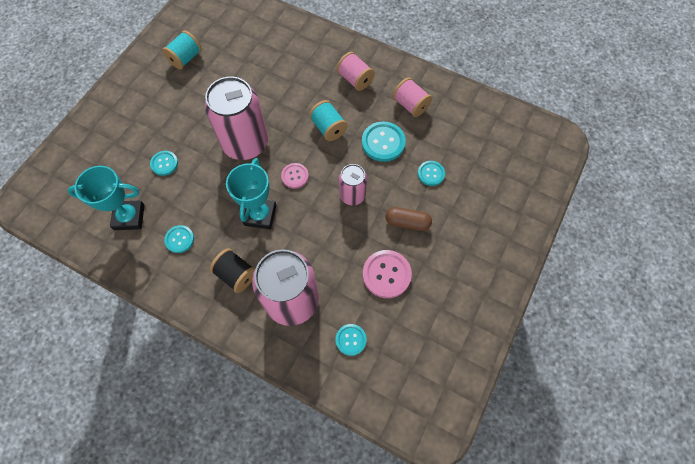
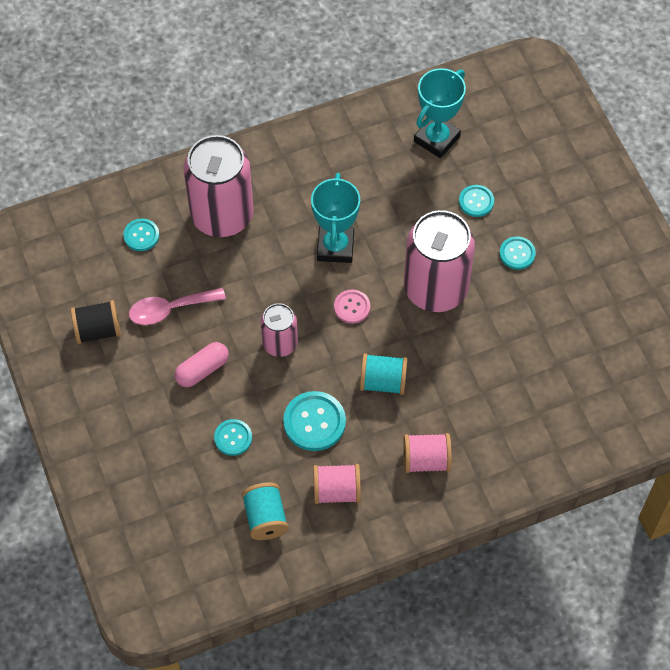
camera: 130 degrees right, 5 degrees down
(179, 239) = (372, 165): turquoise button -> turquoise button (517, 253)
(185, 58) = (614, 304): turquoise spool -> turquoise spool (265, 518)
(236, 275) = (291, 188): black spool -> black spool (98, 330)
(260, 215) = (335, 247): turquoise trophy -> turquoise trophy turned 45 degrees clockwise
(386, 274) = (170, 309): pink button -> pink spoon
(407, 222) = (202, 370): brown capsule -> pink capsule

